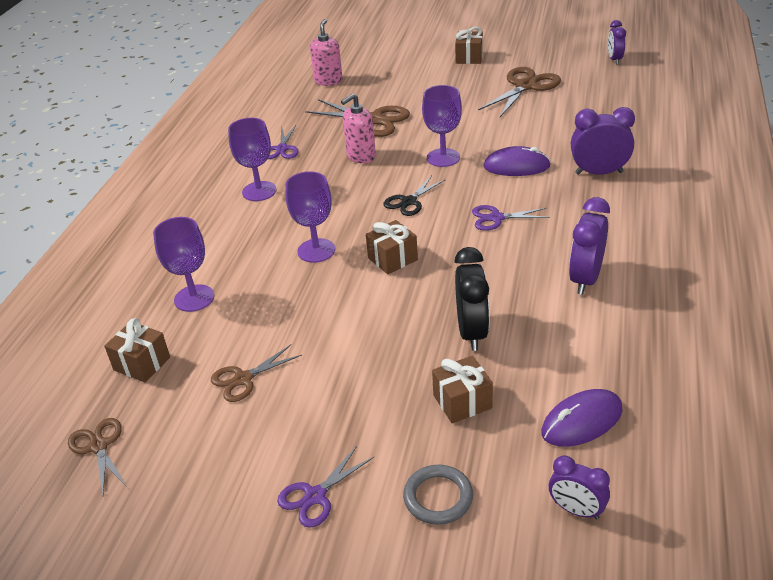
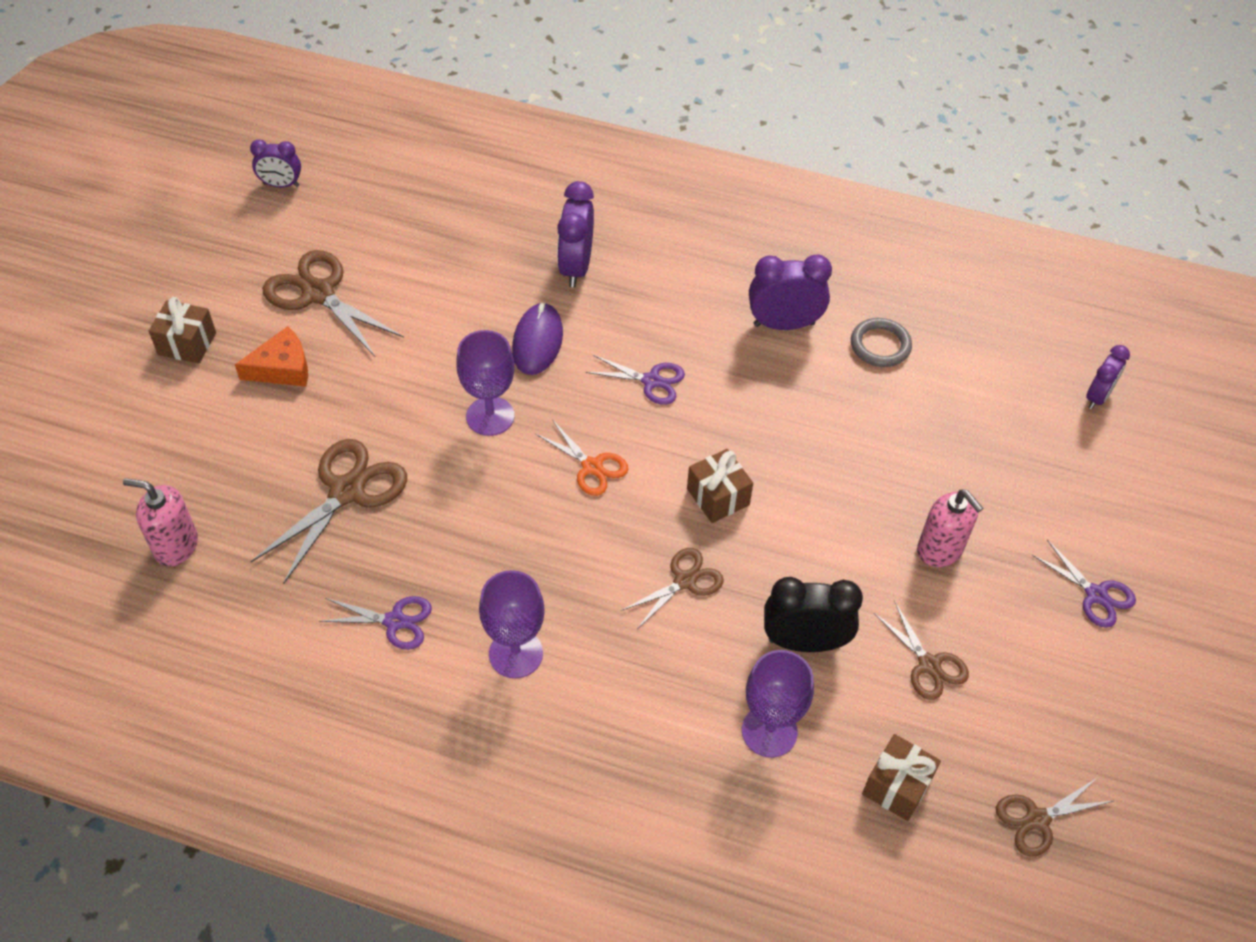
camera: 90 degrees left, 15 degrees up
(316, 250) = (685, 581): purple goblet -> brown scissors
(361, 156) = (454, 514): pink soap dispenser -> pink soap dispenser (940, 550)
(409, 201) = (592, 467): black scissors -> orange scissors
(438, 497) = (1090, 494): grey ring -> grey ring (880, 345)
(460, 86) = (282, 368): none -> orange cheese
(462, 402) = (968, 459): brown gift -> none
(472, 332) = (863, 436): black clock -> black clock (804, 642)
(496, 218) = (651, 381): purple scissors -> purple scissors turned 75 degrees counterclockwise
(581, 421) = (994, 371): purple mouse -> none
(585, 279) = (784, 324): purple clock -> purple clock turned 150 degrees clockwise

